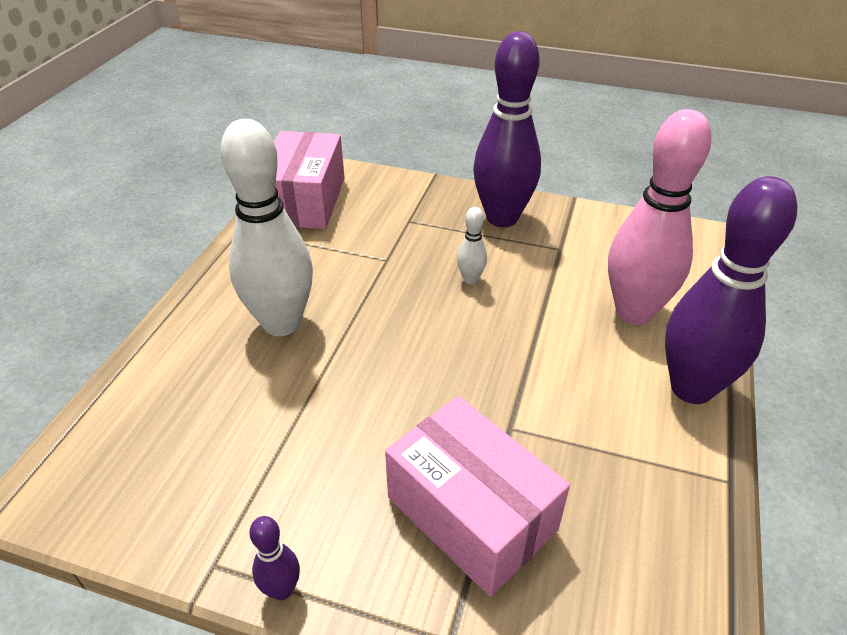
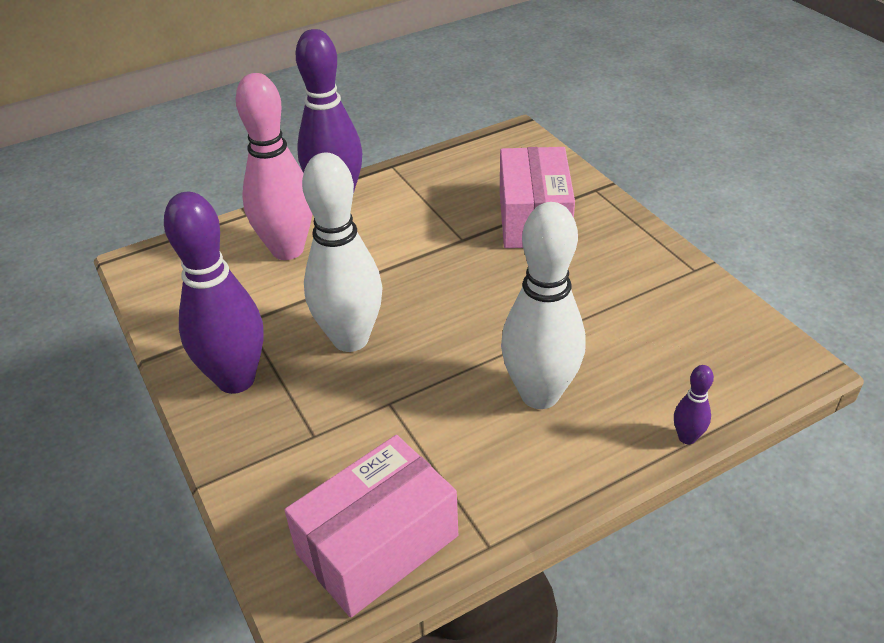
camera: 135 degrees left, 0 degrees up
(282, 589) = (662, 241): purple bowling pin -> purple bowling pin (687, 437)
(470, 279) = (350, 339): white bowling pin -> white bowling pin, size x2.40

